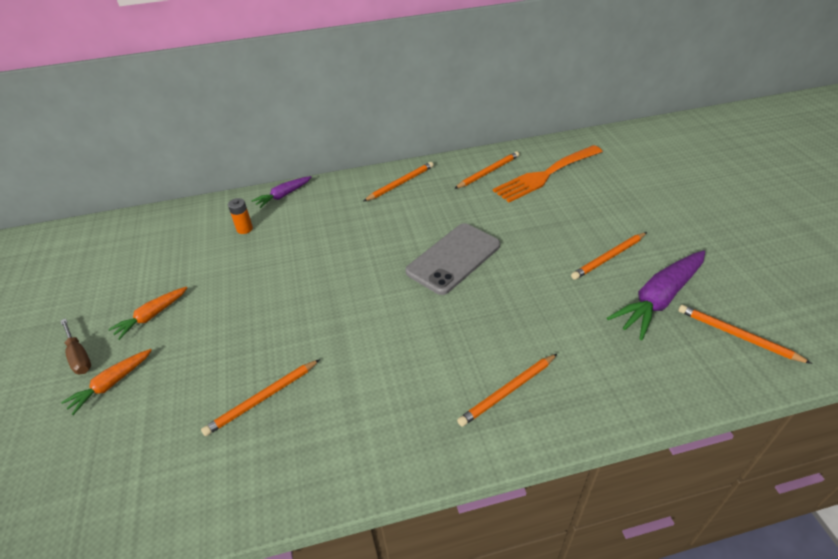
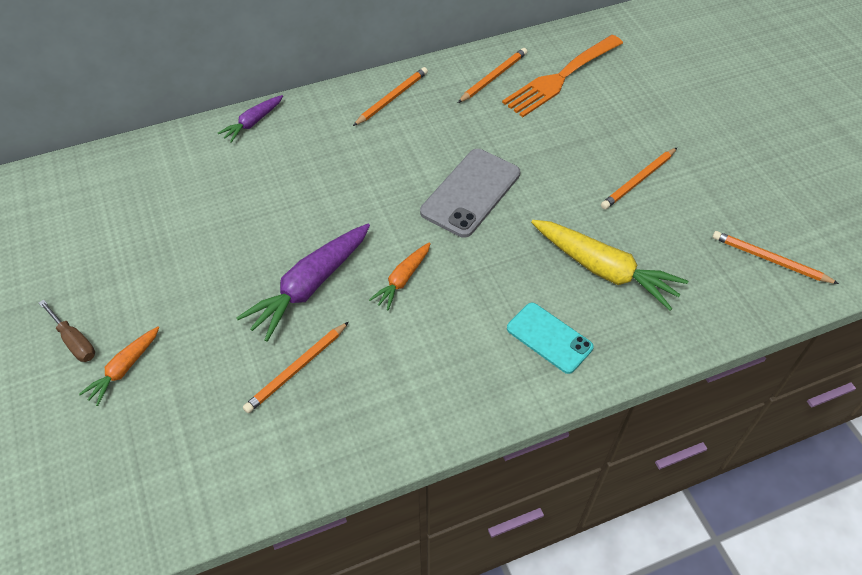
camera: 10 degrees left, 10 degrees up
(152, 316) = (142, 288): orange carrot -> orange carrot (402, 279)
(244, 229) = (218, 171): orange battery -> none
(508, 391) = (549, 338): orange pencil -> turquoise phone
(569, 332) = (604, 270): none -> yellow carrot
(659, 299) = (692, 225): purple carrot -> purple carrot (310, 286)

